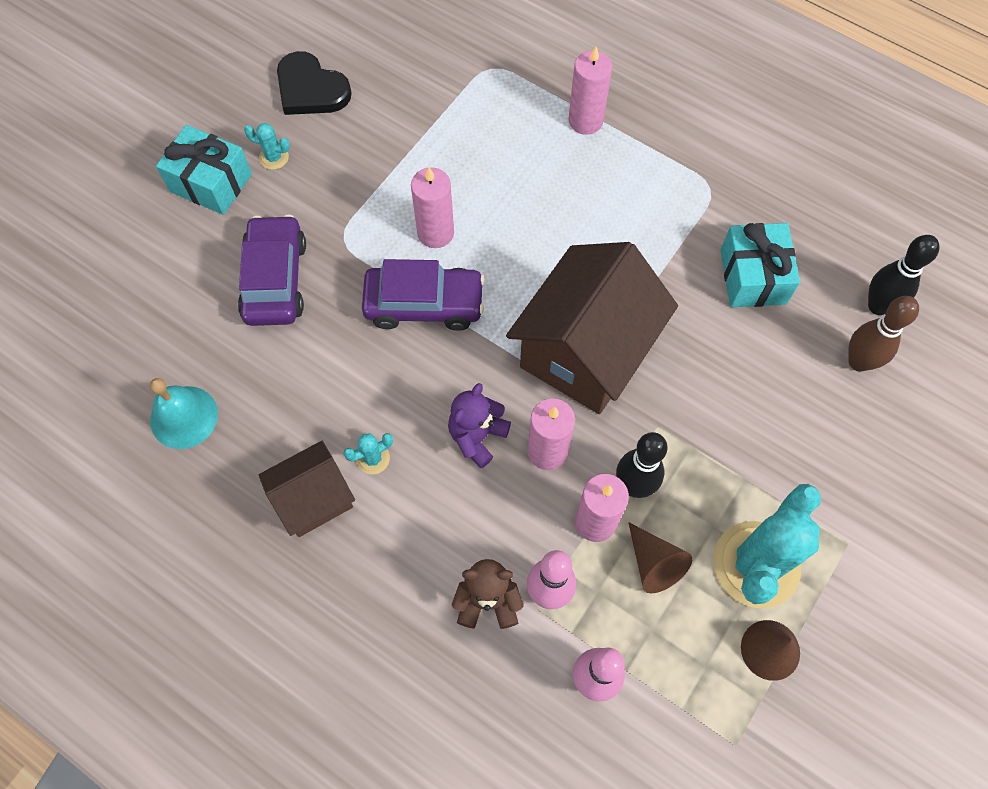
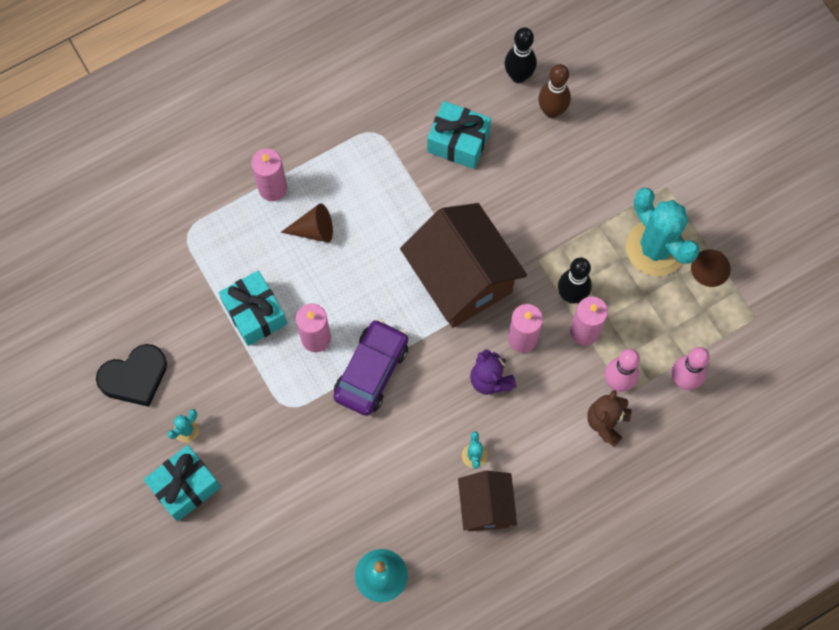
camera: 65 degrees left, 5 degrees up
(275, 279) = (298, 469): purple car -> none
(434, 164) = (254, 313): none -> turquoise gift
(654, 563) = (628, 308): brown cone -> brown cone (314, 230)

